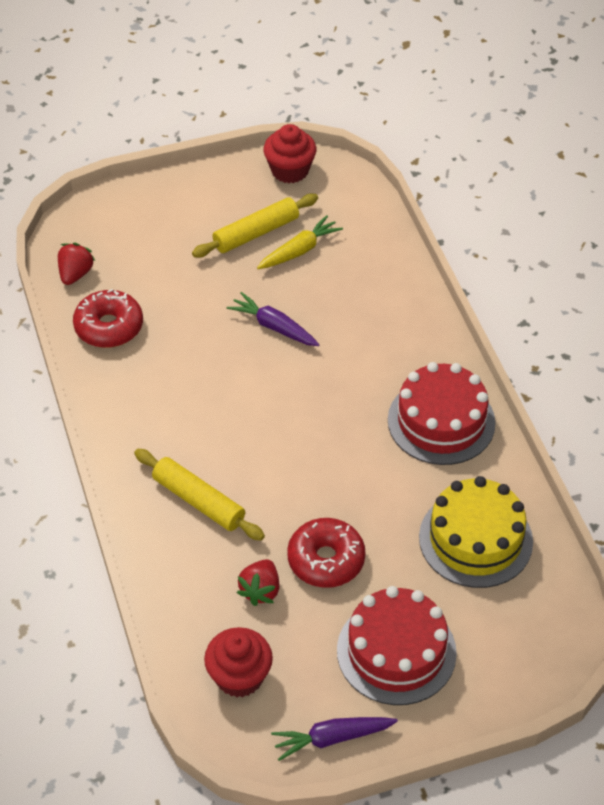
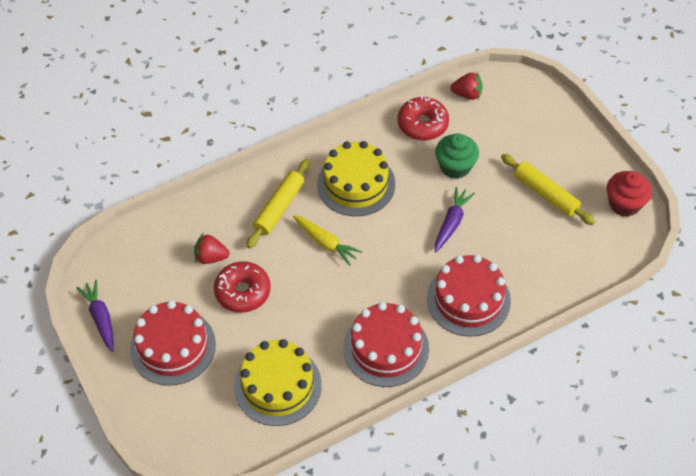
camera: 80 degrees right, 5 degrees up
(184, 411) = (356, 184): none -> yellow cake
(188, 307) = (455, 166): none -> green cupcake
(239, 676) = (142, 258): red cupcake -> none
(299, 251) = (536, 226): yellow carrot -> yellow carrot (325, 243)
(389, 332) = (468, 299): none -> red cake

